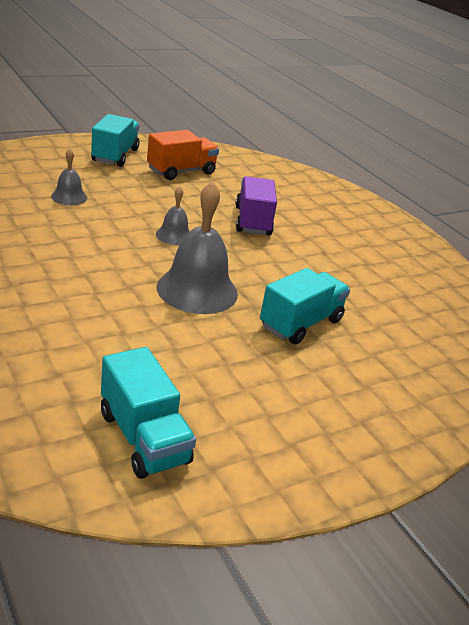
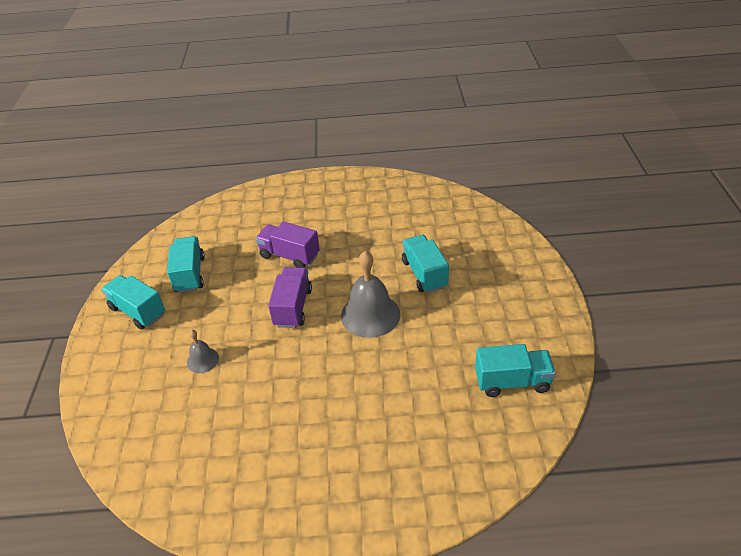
camera: 55 degrees left, 10 degrees up
(174, 235) = (293, 307): grey bell -> purple truck
(181, 171) = (190, 274): orange truck -> turquoise truck

